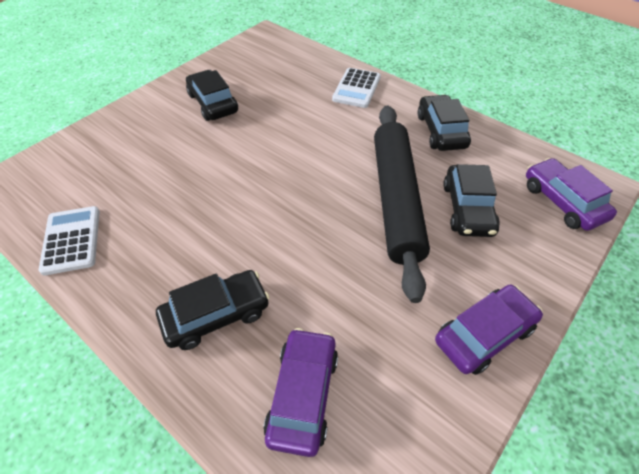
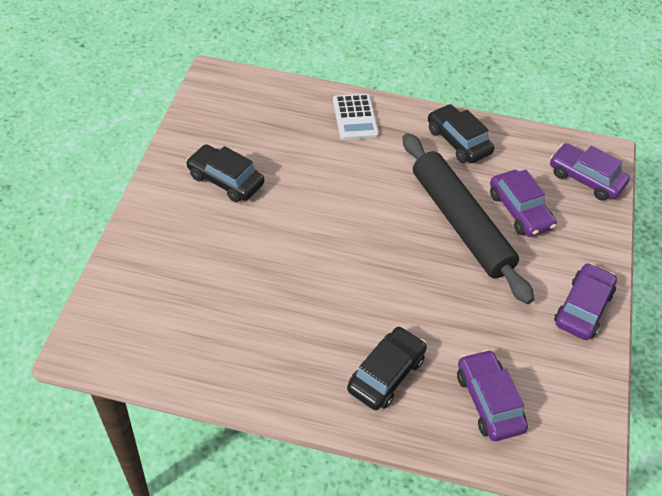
camera: 30 degrees left, 0 degrees up
(71, 240) = (210, 365): white calculator -> none
(467, 208) = (520, 210): black car -> purple car

